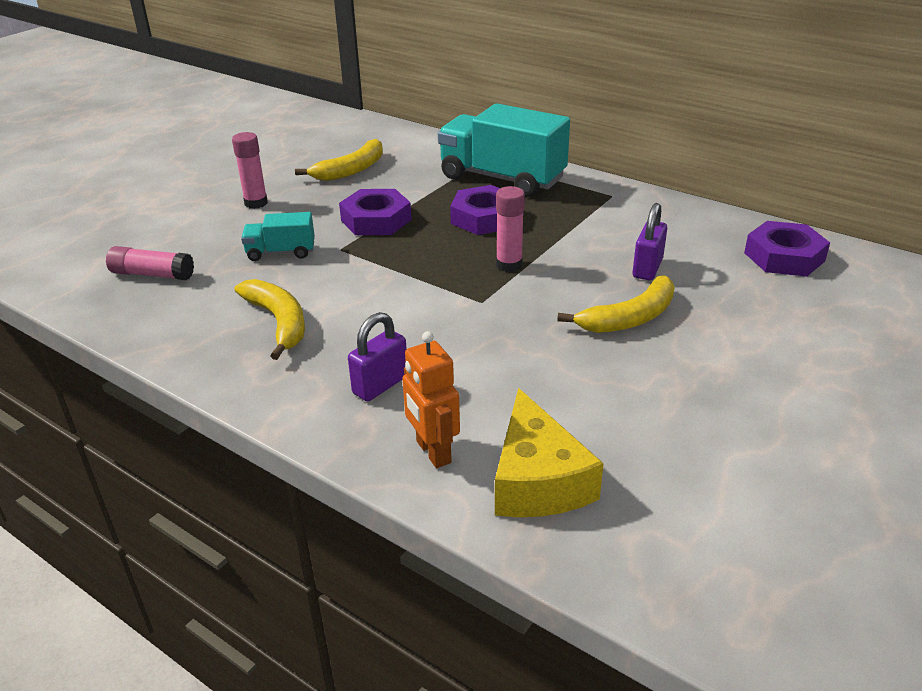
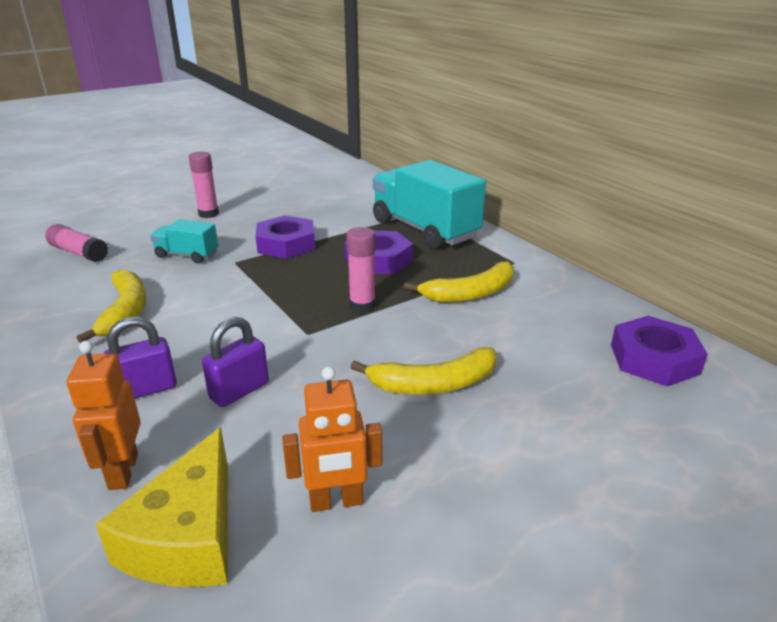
camera: 20 degrees right, 5 degrees down
(351, 170) = (305, 202): yellow banana -> yellow banana (470, 294)
(629, 424) = (336, 502): none -> orange robot
(647, 268) = (493, 338): purple padlock -> purple padlock (239, 391)

